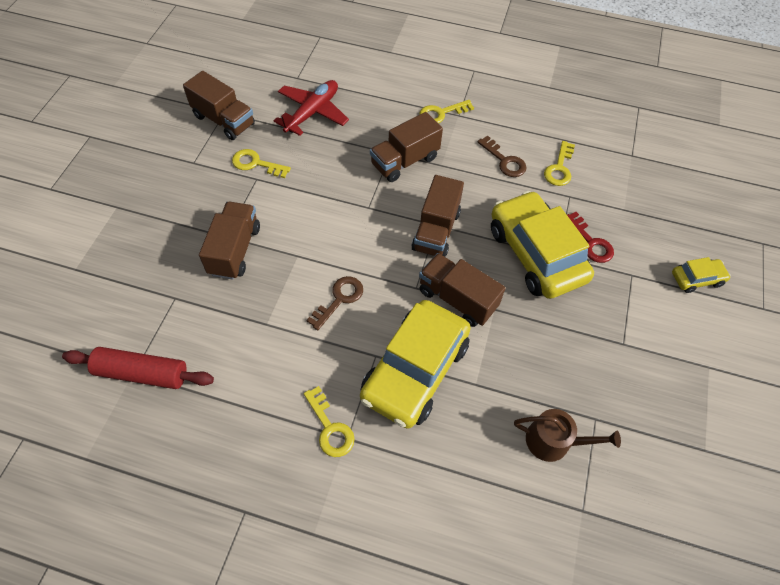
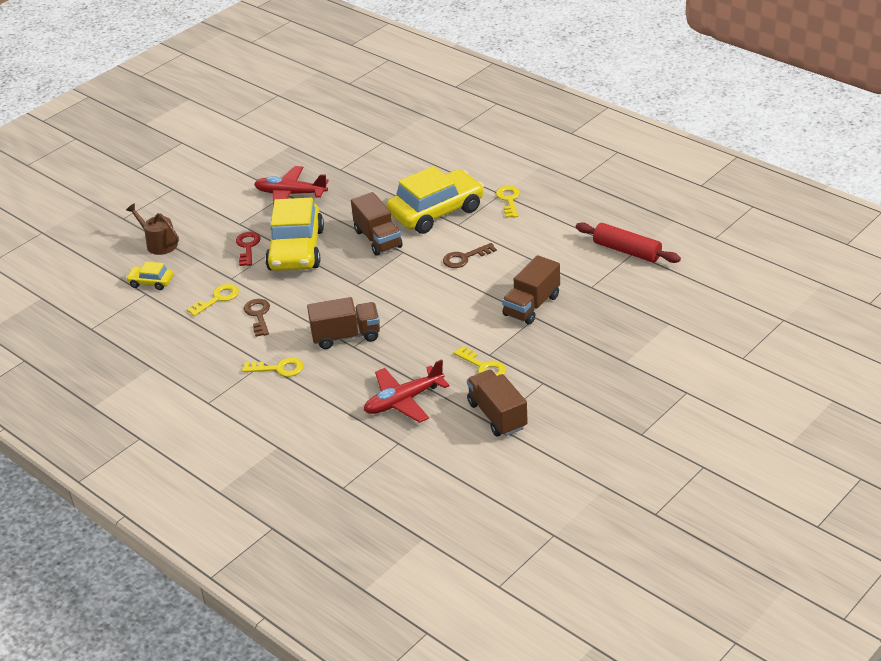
camera: 150 degrees left, 20 degrees down
(436, 231) = (360, 281): brown truck -> none
(554, 441) = (374, 166): brown watering can -> brown watering can (159, 243)
(617, 345) = (290, 194): none -> red plane
(696, 279) = (197, 211): yellow car -> yellow car (151, 282)

